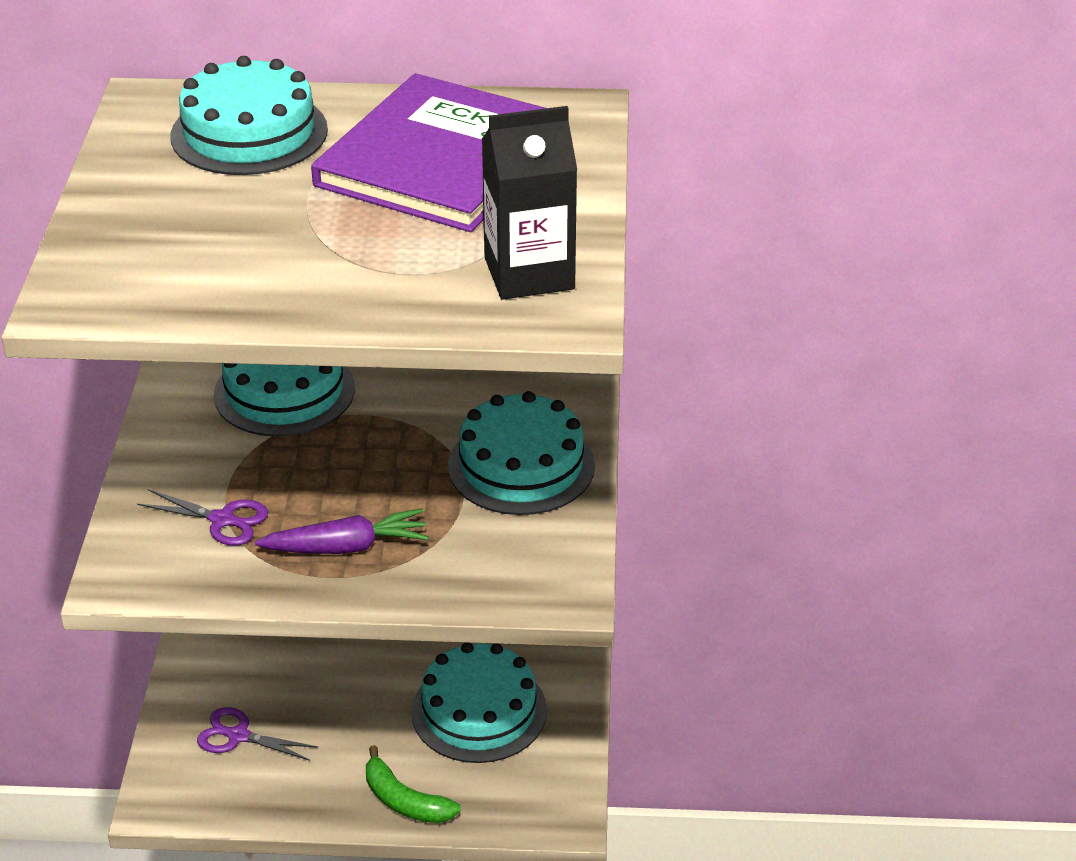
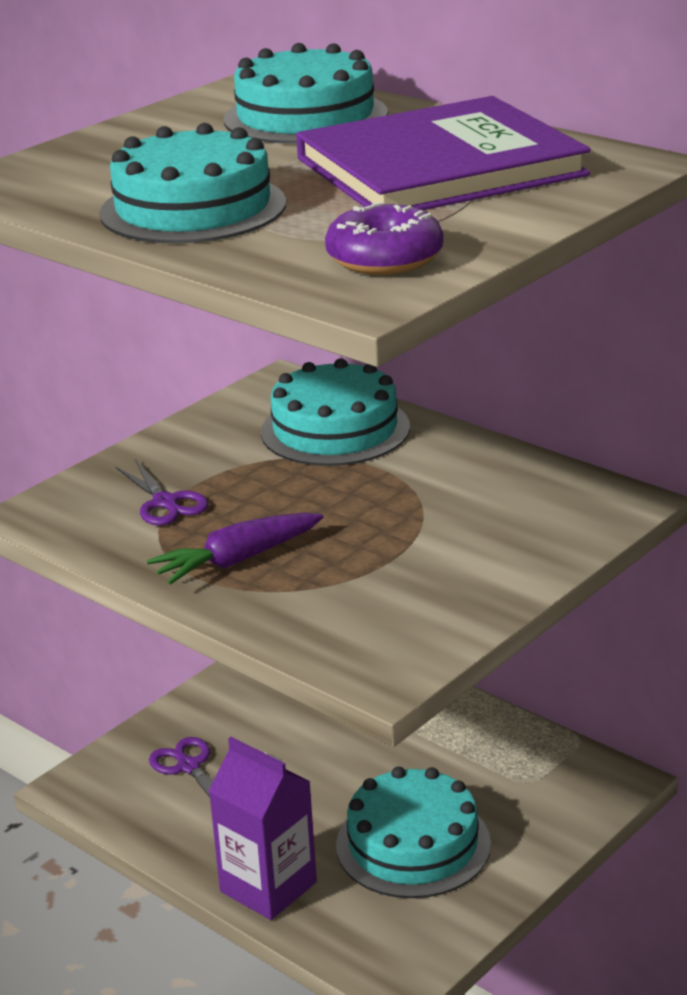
camera: 40 degrees right, 10 degrees down
(346, 547) = (237, 560): purple carrot -> purple carrot turned 120 degrees clockwise
(404, 800) = (268, 887): green banana -> purple carton
(521, 465) = (473, 556): turquoise cake -> turquoise cake (193, 208)
(529, 273) = (385, 259): black carton -> purple donut

